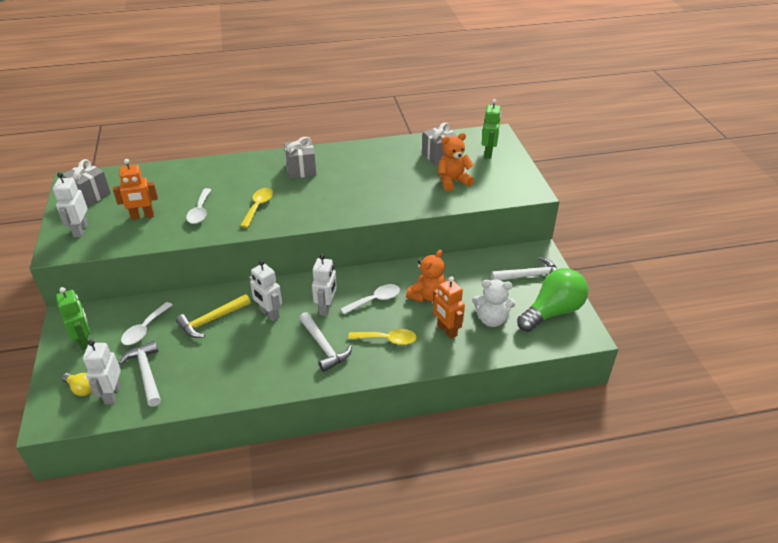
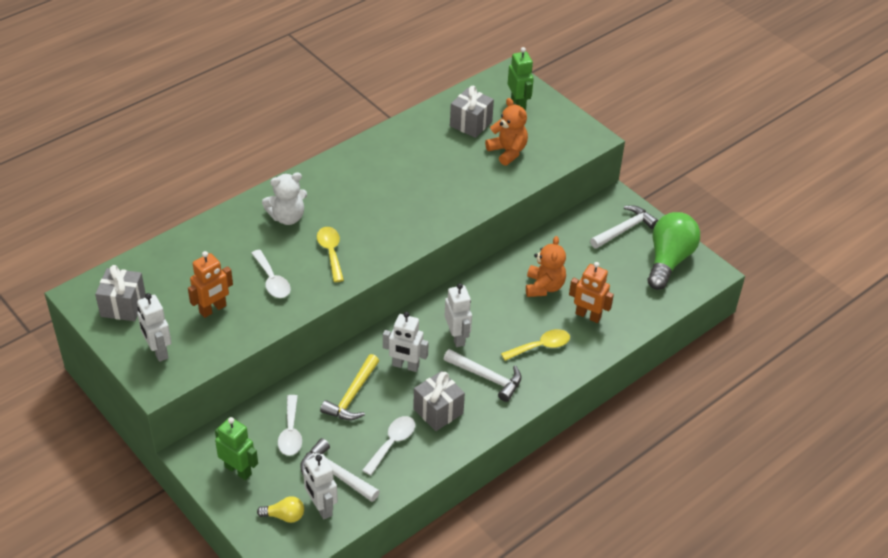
camera: 30 degrees left, 5 degrees up
(301, 170) = (337, 191): grey gift -> grey gift (438, 411)
(375, 300) = (498, 310): white spoon -> white spoon (392, 443)
(453, 181) = (507, 151): orange teddy bear -> orange teddy bear turned 105 degrees clockwise
(491, 319) = (620, 289): white teddy bear -> white teddy bear (287, 217)

